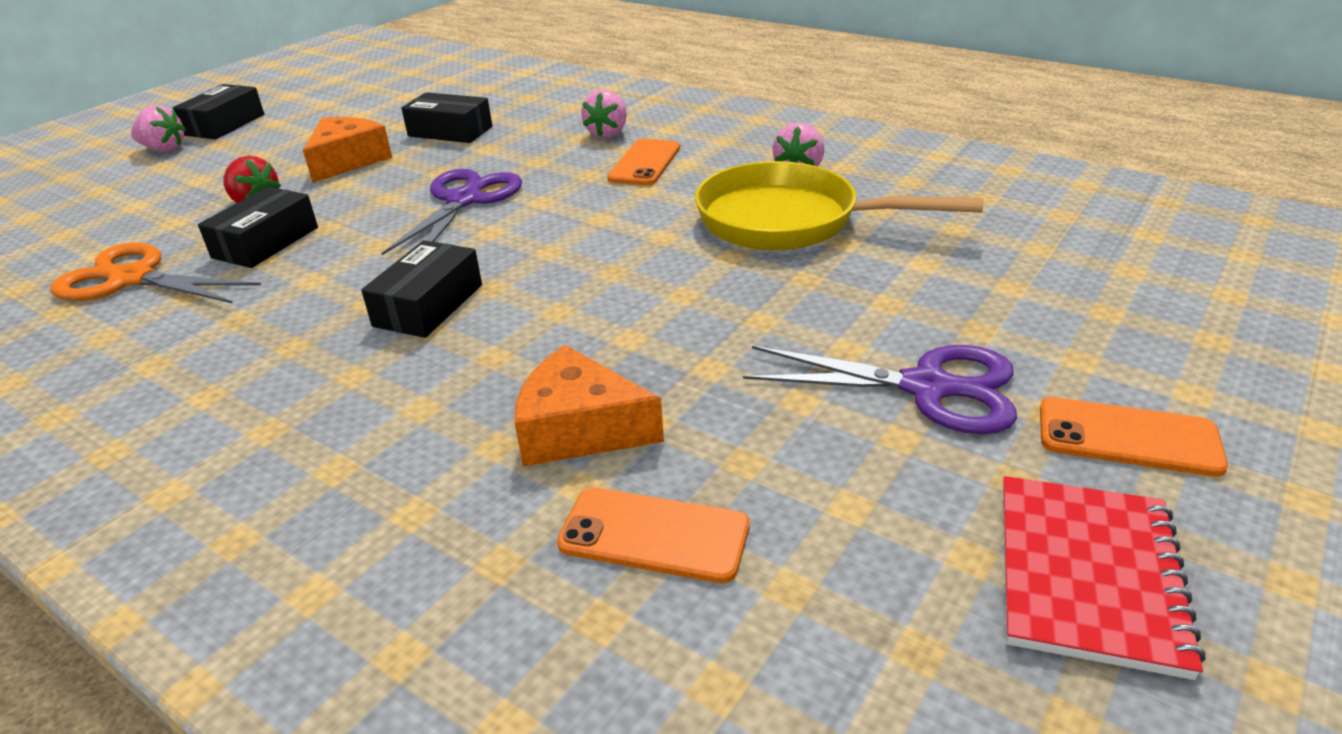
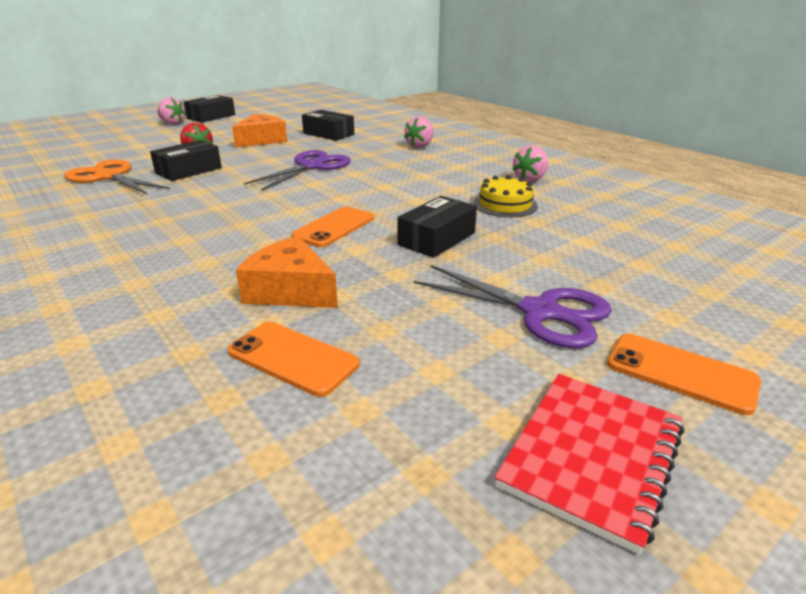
camera: 15 degrees right, 5 degrees down
(428, 305) = (251, 213): black box -> black box (437, 239)
(644, 163) = (432, 163): orange phone -> orange phone (334, 227)
(789, 221) = (505, 205): yellow pan -> yellow cake

